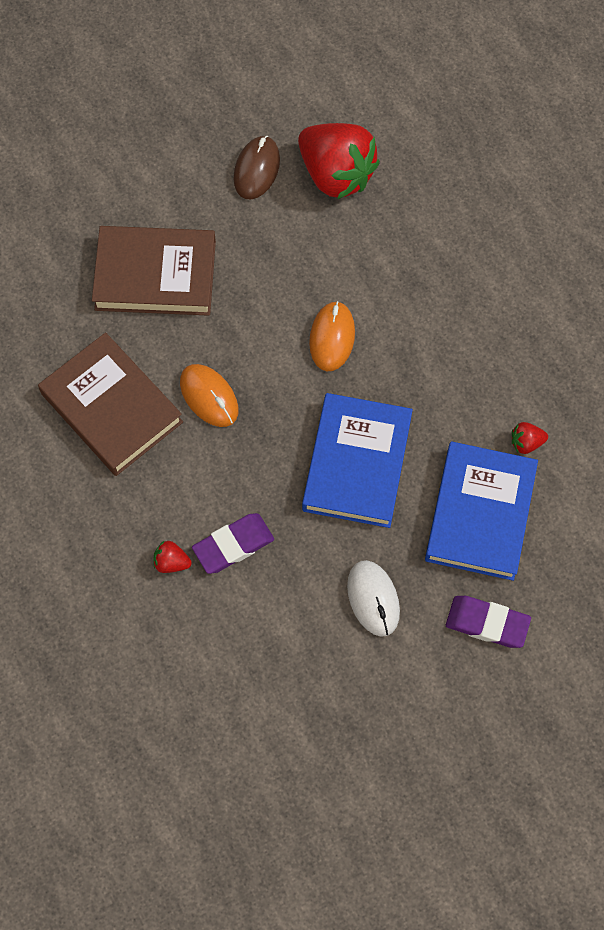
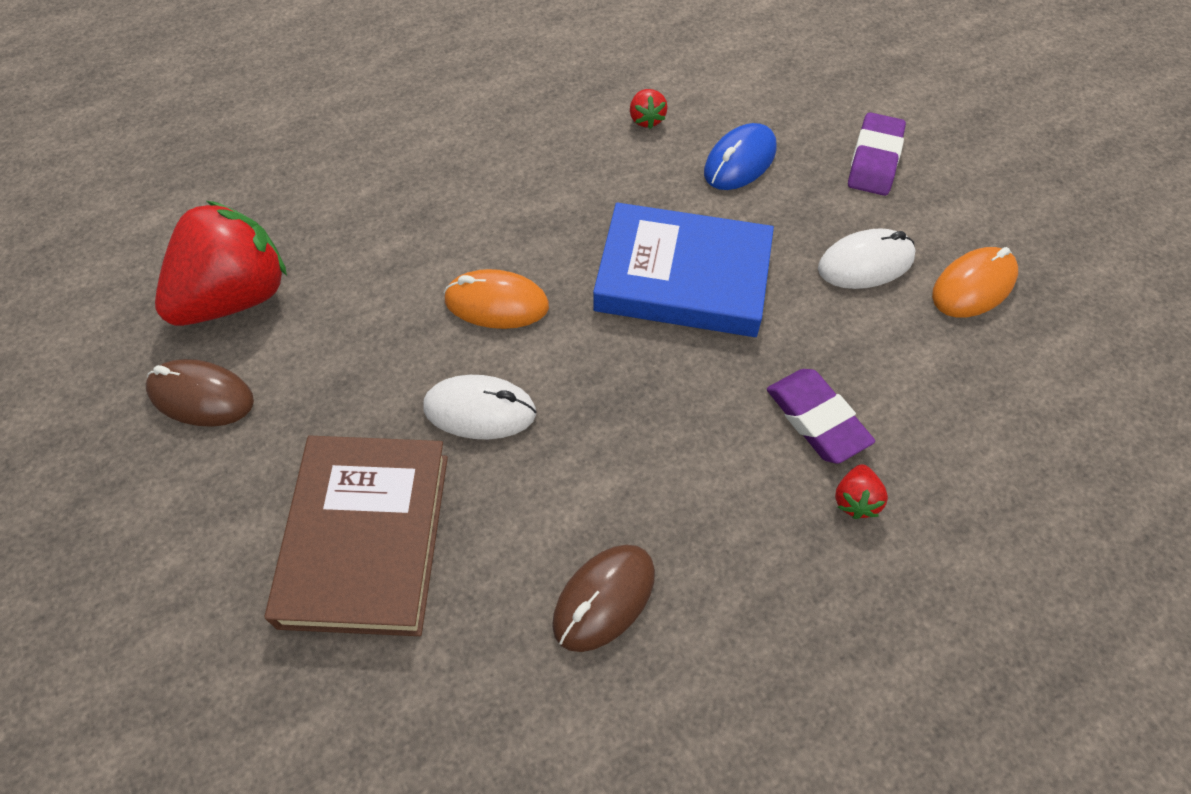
camera: 90 degrees left, 10 degrees down
(112, 408) = (604, 599): brown book -> brown mouse
(209, 397) = (585, 455): orange mouse -> orange mouse (973, 286)
(243, 332) = (480, 410): none -> white mouse
(480, 514) = (740, 161): blue book -> blue mouse

